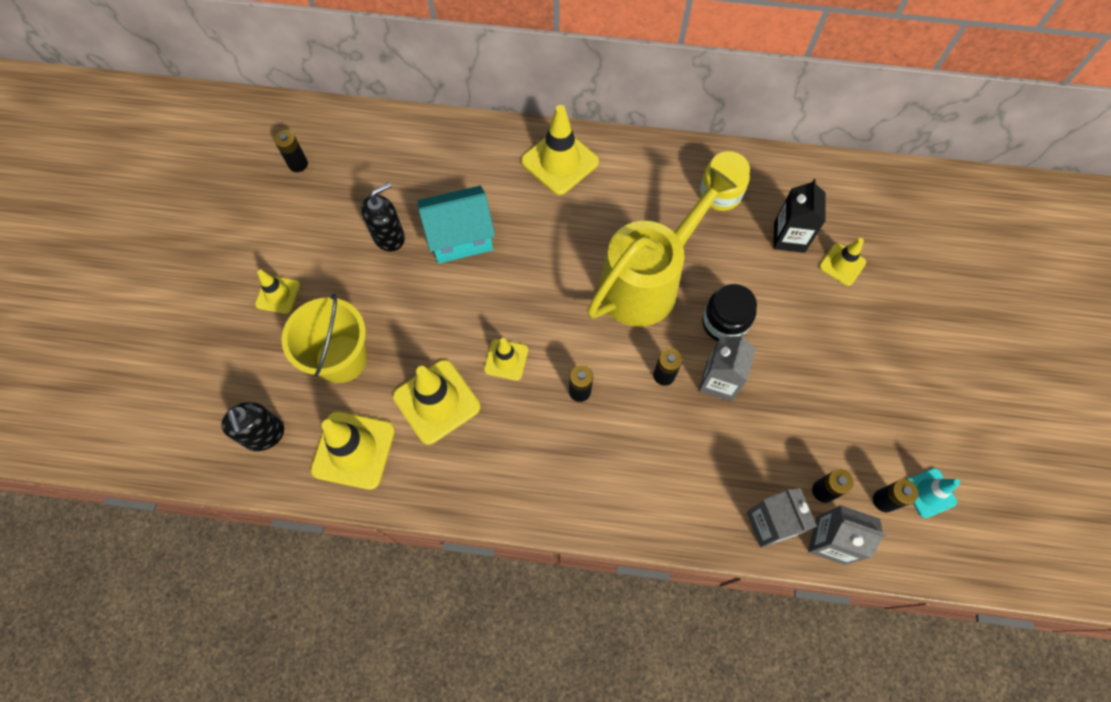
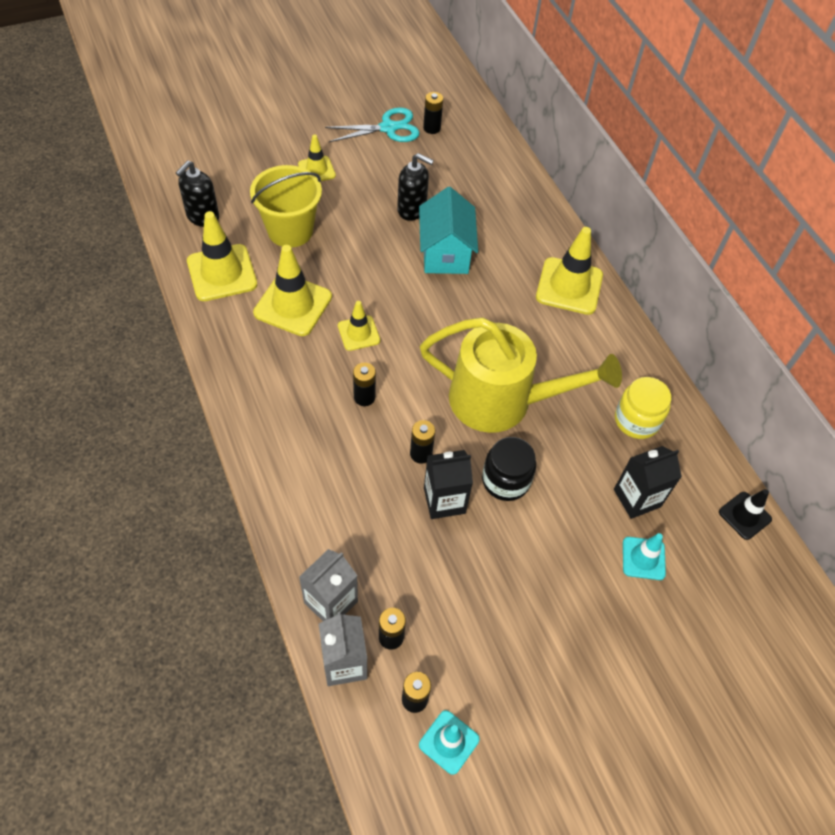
camera: 55 degrees right, 10 degrees down
(269, 201) = (388, 128): none -> turquoise scissors
(460, 237) = (445, 253): turquoise house -> turquoise house turned 45 degrees clockwise
(719, 381) = (444, 500): grey carton -> black carton
(840, 174) = (744, 515): none -> black traffic cone
(842, 264) = (643, 558): yellow traffic cone -> turquoise traffic cone

